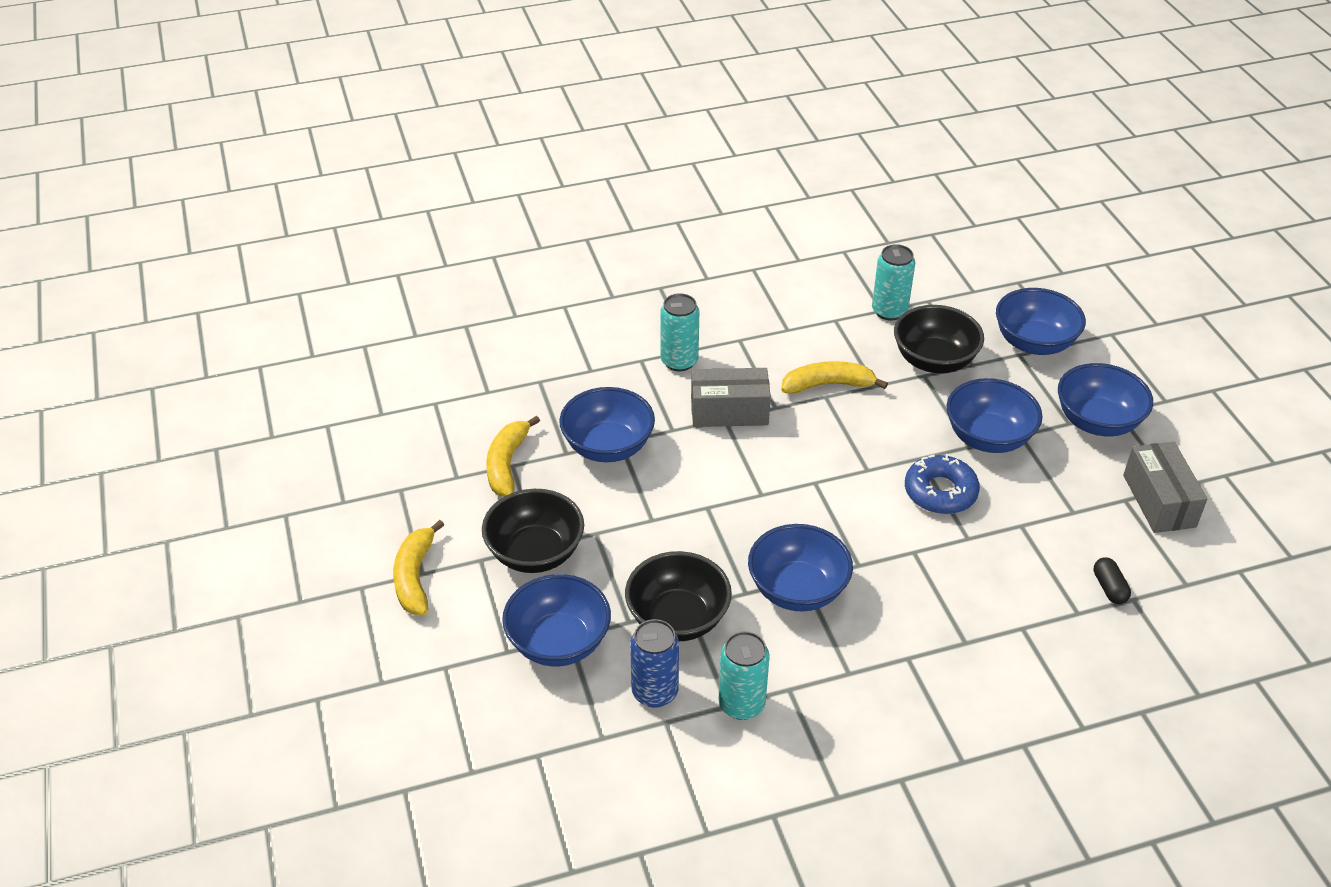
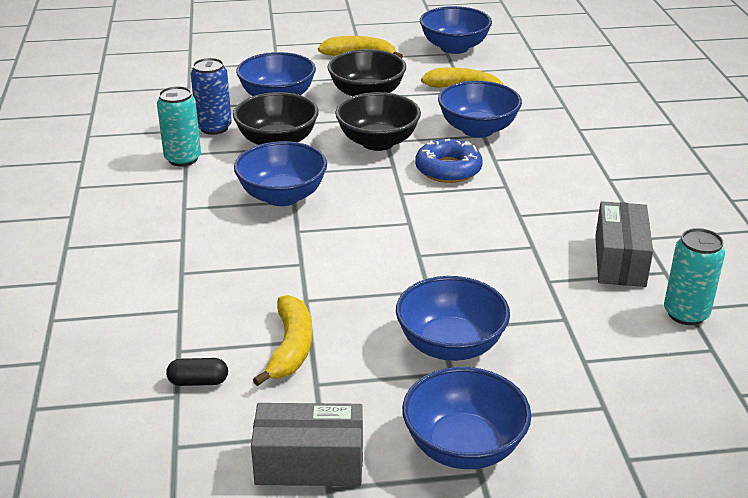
camera: 100 degrees right, 10 degrees down
(679, 361) = (591, 171): turquoise can -> none
(729, 411) = (515, 189): grey box -> grey box (620, 261)
(828, 385) = (551, 250): yellow banana -> yellow banana (290, 348)
(934, 360) = (591, 331): black bowl -> black bowl (378, 142)
(940, 492) = (374, 294): blue donut -> blue donut (448, 169)
(1034, 343) = (628, 427): blue bowl -> blue bowl (454, 47)

